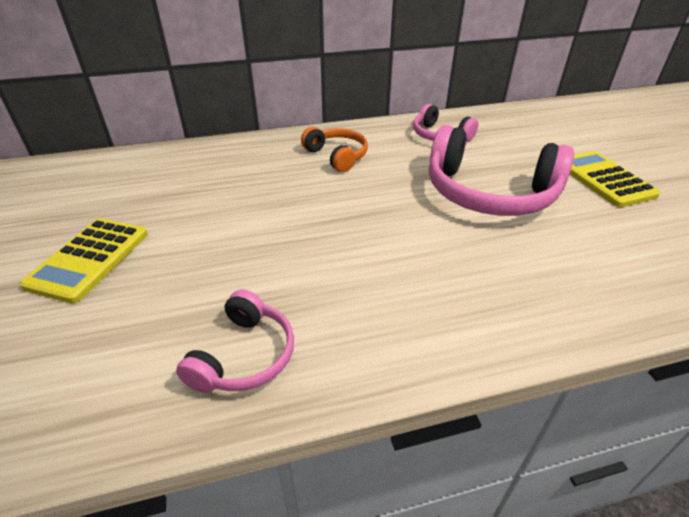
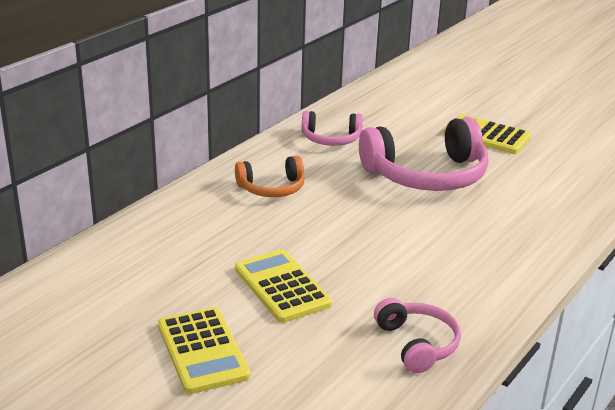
camera: 40 degrees left, 10 degrees down
(223, 236) = (282, 287): none -> yellow calculator
(337, 156) = (272, 188): orange headphones -> orange headphones turned 150 degrees clockwise

